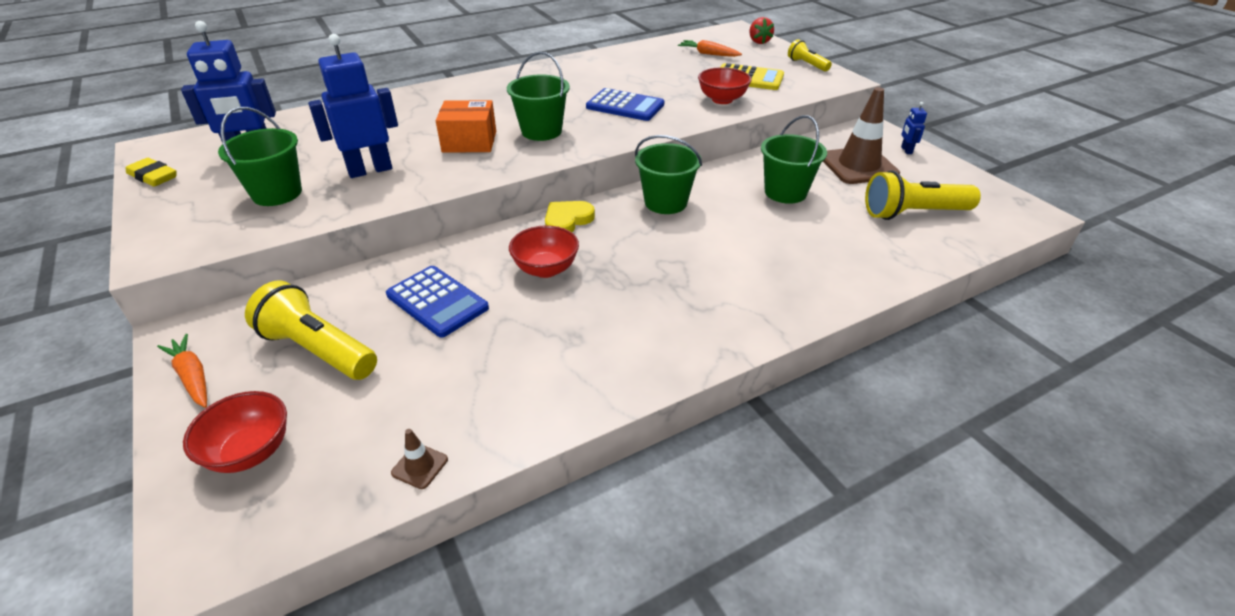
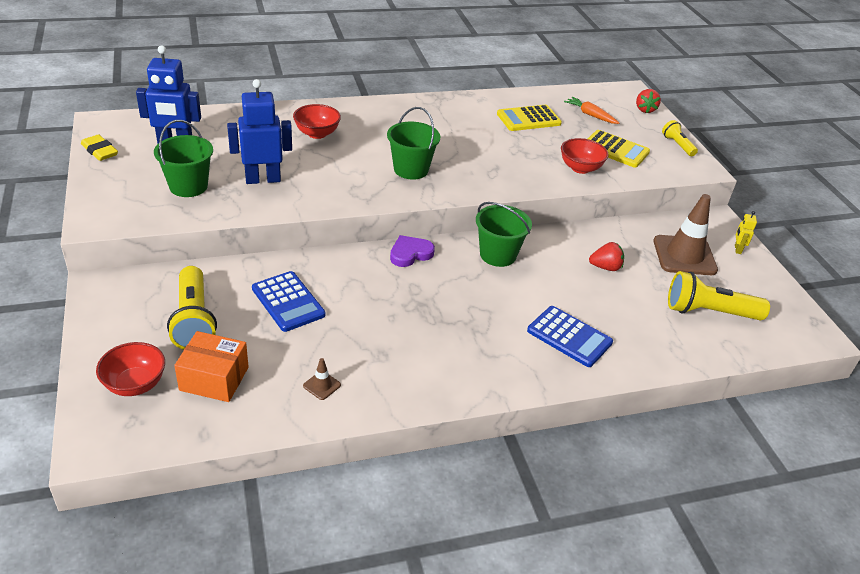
camera: 10 degrees right, 0 degrees up
(192, 377) = (104, 320): orange carrot -> none
(318, 350) = (193, 320): yellow flashlight -> yellow flashlight turned 150 degrees counterclockwise
(420, 466) = (244, 422): brown traffic cone -> brown traffic cone (322, 385)
(469, 142) = (348, 168): orange box -> orange box (214, 378)
(546, 269) = (379, 293): red bowl -> red bowl (317, 133)
(567, 220) = (410, 253): yellow heart -> purple heart
(625, 106) = (491, 158): blue calculator -> blue calculator (569, 337)
(648, 67) = (528, 119): none -> yellow calculator
(785, 192) = (605, 267): green bucket -> red strawberry
(906, 150) = (737, 249): blue robot -> yellow robot

